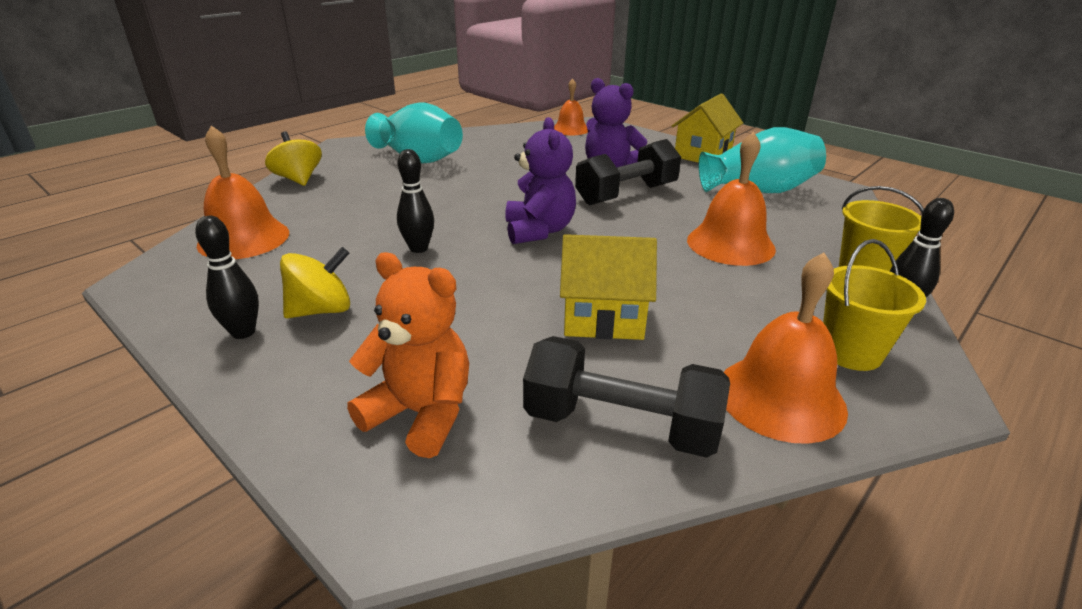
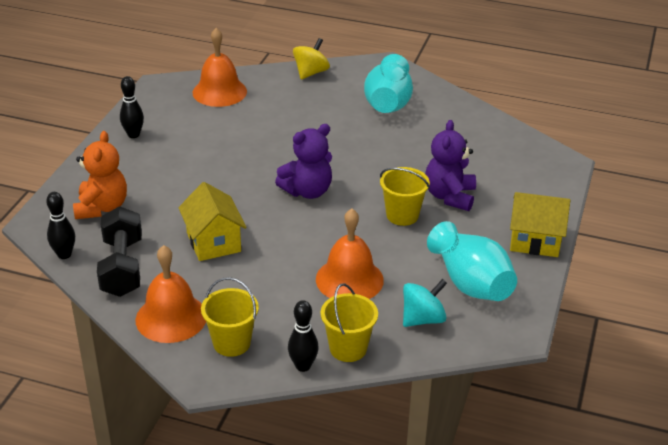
camera: 65 degrees right, 5 degrees up
(321, 310) = (165, 148): yellow spinning top -> none
(418, 248) = (250, 153): black bowling pin -> black bowling pin (64, 255)
(570, 129) = (531, 153): orange bell -> none
(626, 194) = (402, 215): black dumbbell -> yellow bucket
(813, 223) = (423, 319): none -> turquoise spinning top

